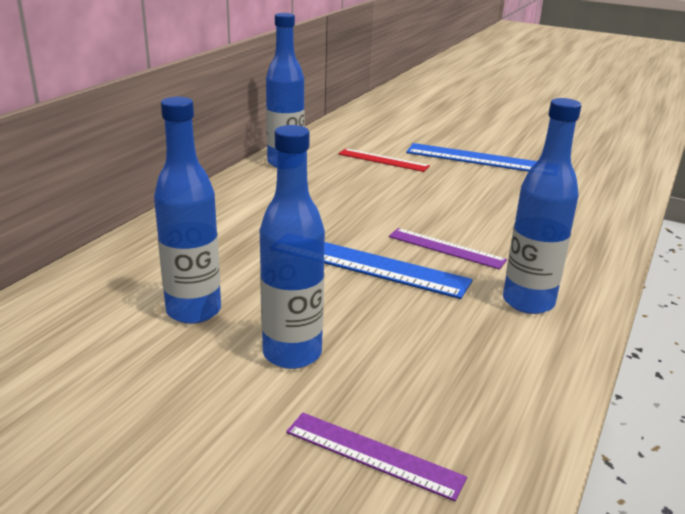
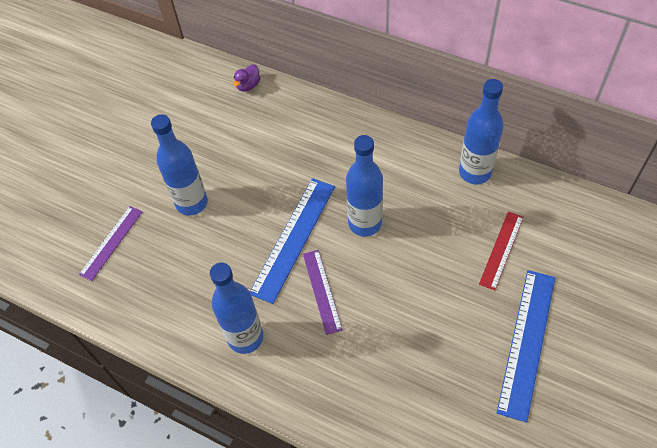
camera: 95 degrees right, 30 degrees up
(50, 297) = (248, 85): none -> purple duck
(194, 311) = (234, 151): blue bottle -> blue bottle (365, 223)
(446, 248) = (322, 291): purple ruler -> purple ruler turned 45 degrees counterclockwise

